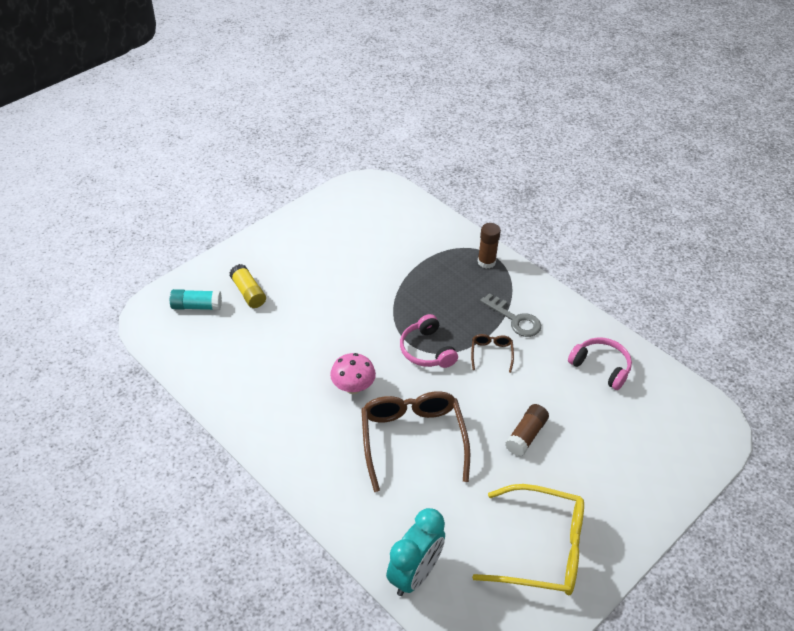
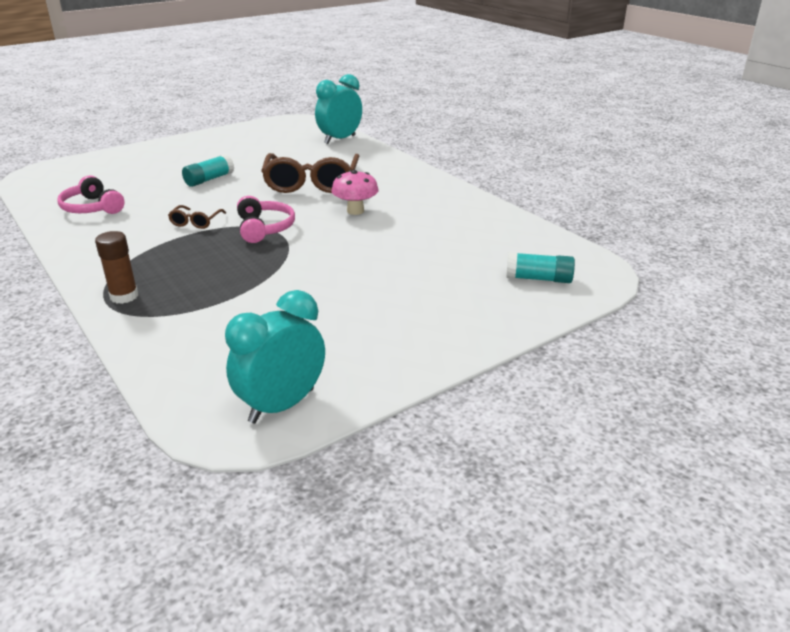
camera: 170 degrees left, 15 degrees down
(248, 292) = (471, 287): yellow glue stick -> none
(351, 197) = (282, 405): none -> turquoise clock
(515, 319) = (143, 243): grey key -> none
(526, 435) = (209, 179): brown glue stick -> turquoise glue stick
(542, 549) = (244, 142): yellow glasses -> none

